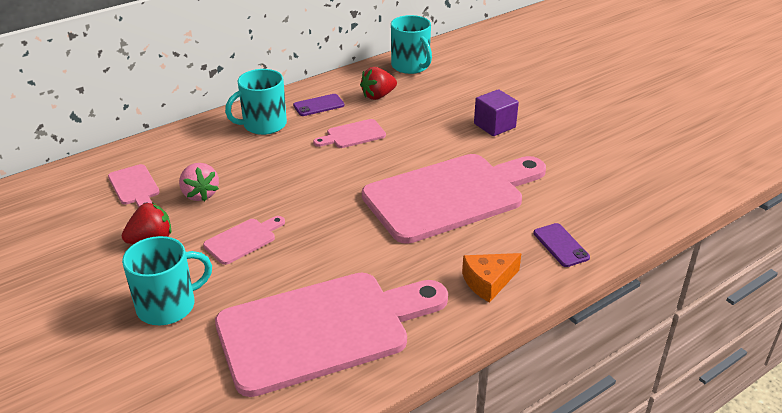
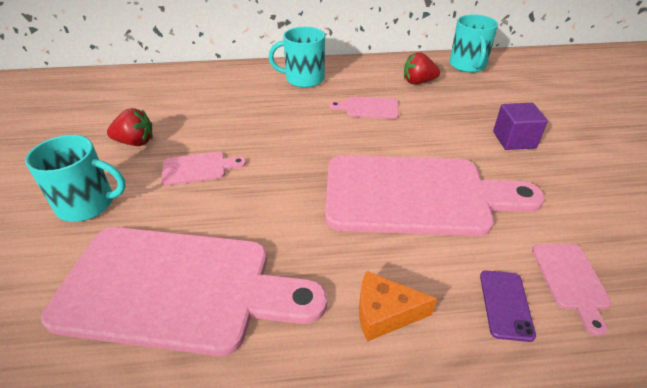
camera: 30 degrees right, 5 degrees up
(134, 187) = (168, 97): pink cutting board -> pink cutting board (571, 280)
(200, 194) = (205, 118): pink strawberry -> none
(319, 105) = (360, 76): purple phone -> none

